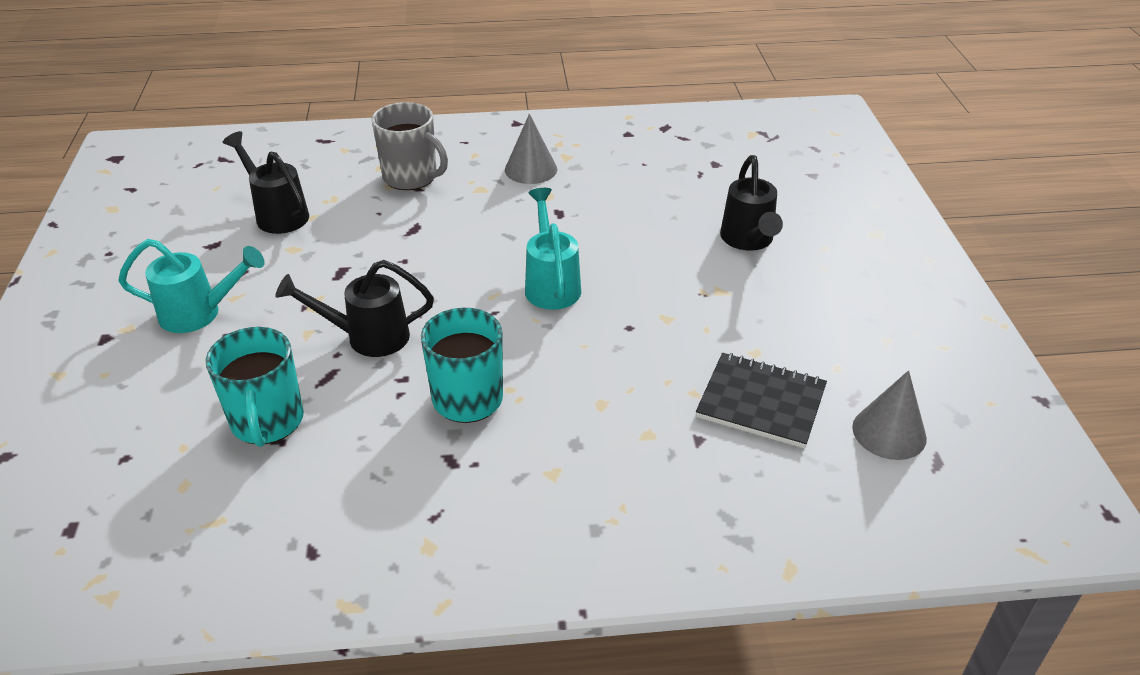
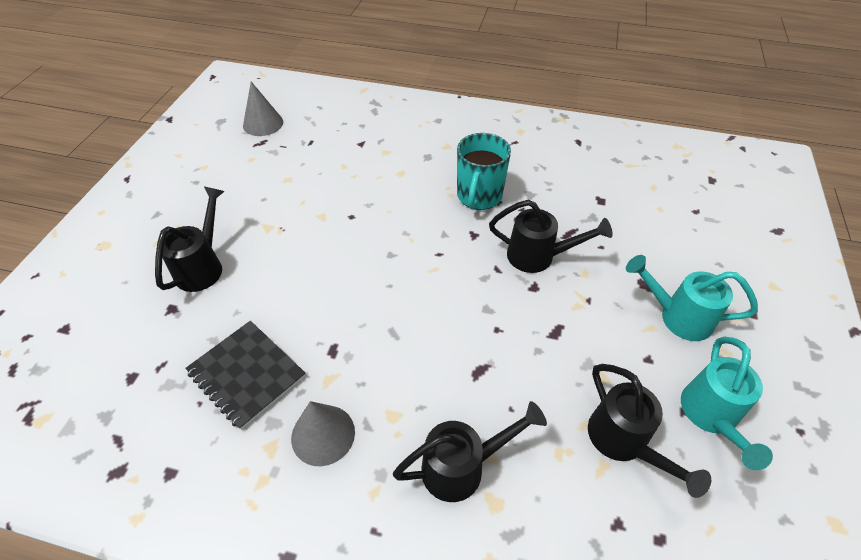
camera: 160 degrees left, 10 degrees up
(267, 421) = (608, 211): turquoise mug -> none
(411, 177) = (463, 466): grey mug -> black watering can
(551, 284) = (384, 267): turquoise watering can -> turquoise watering can (711, 417)
(761, 402) = (312, 152): black notebook -> black notebook (247, 374)

